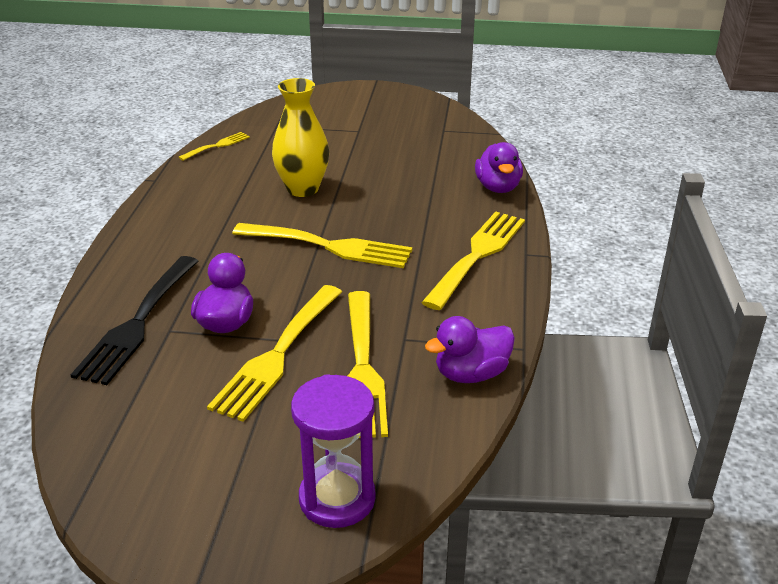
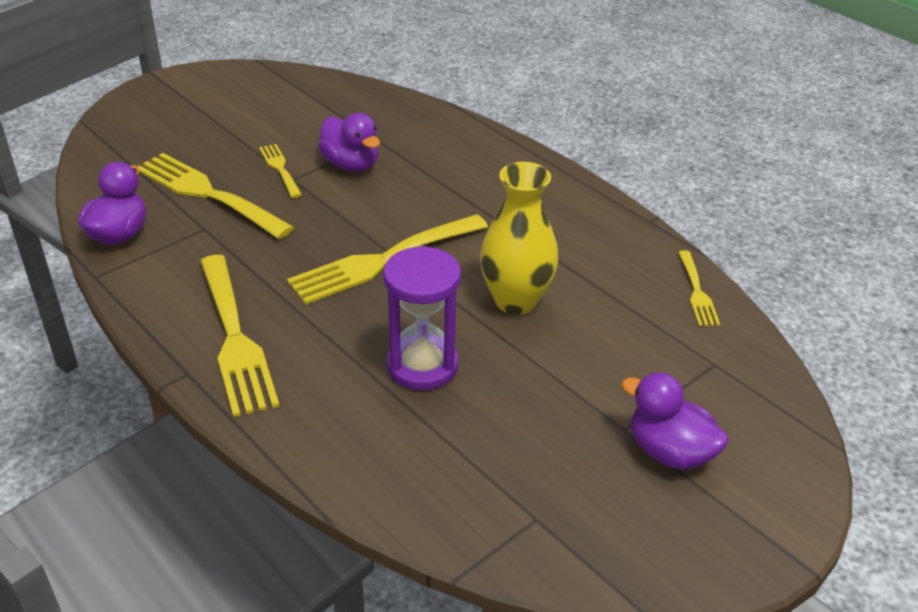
camera: 130 degrees right, 5 degrees up
(138, 323) = (407, 133): black fork -> none
(277, 355) = (280, 168): yellow fork -> yellow fork, size x0.51
(337, 498) = (128, 132): purple hourglass -> purple hourglass (422, 366)
(498, 187) = (324, 452): purple duck -> purple duck (669, 452)

